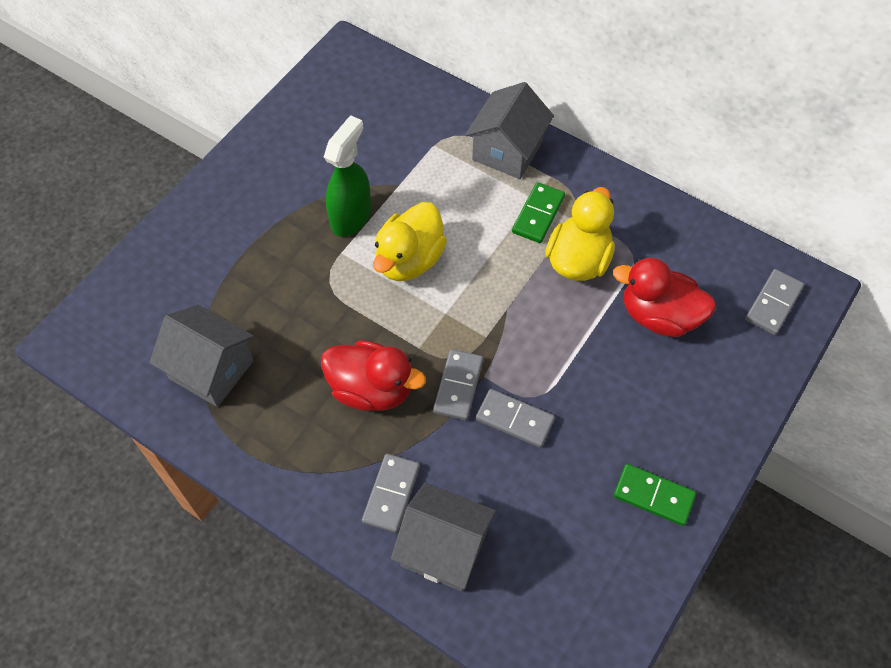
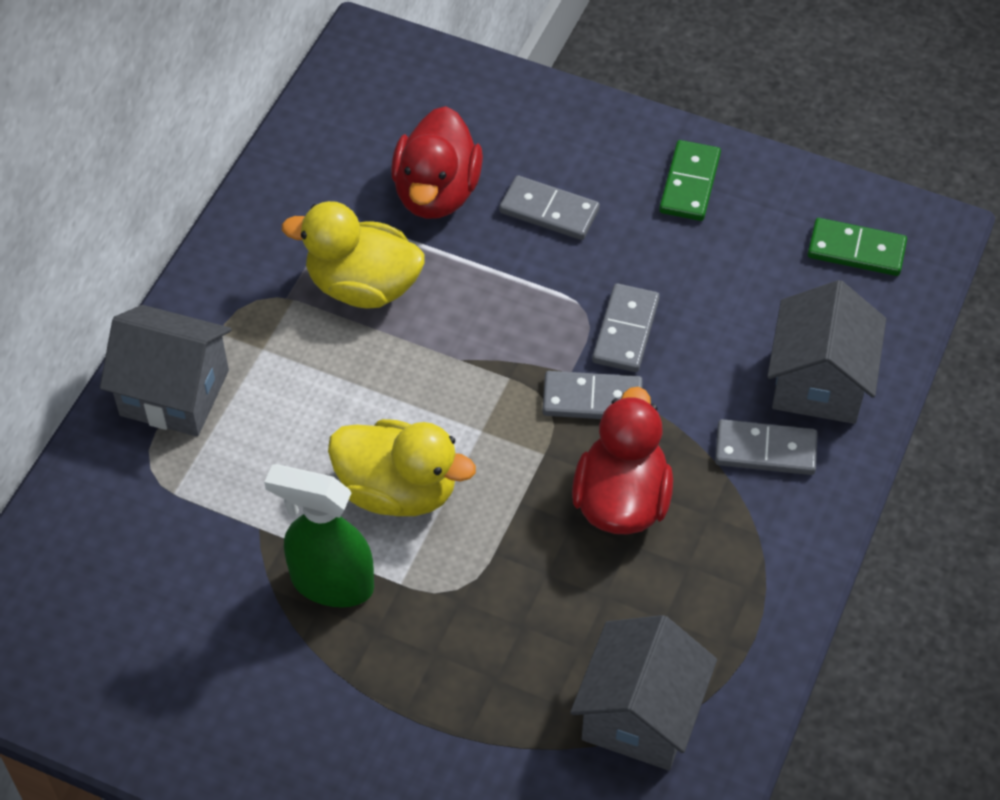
camera: 100 degrees left, 5 degrees down
(538, 214) = (291, 341): green domino -> green domino (856, 250)
(773, 303) = (395, 80): grey domino -> grey domino (549, 211)

